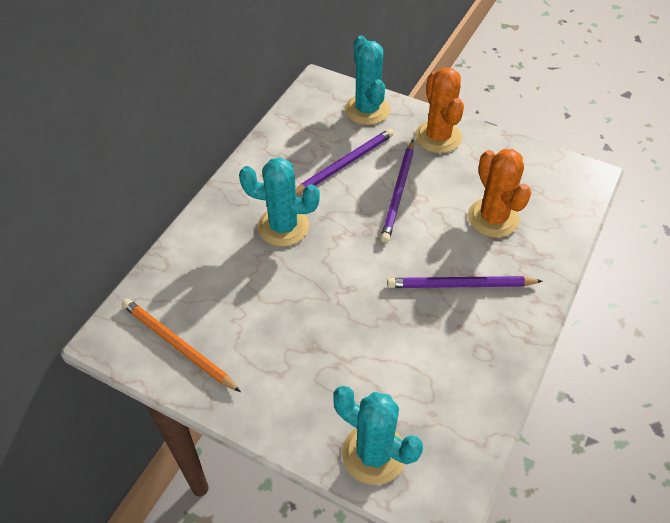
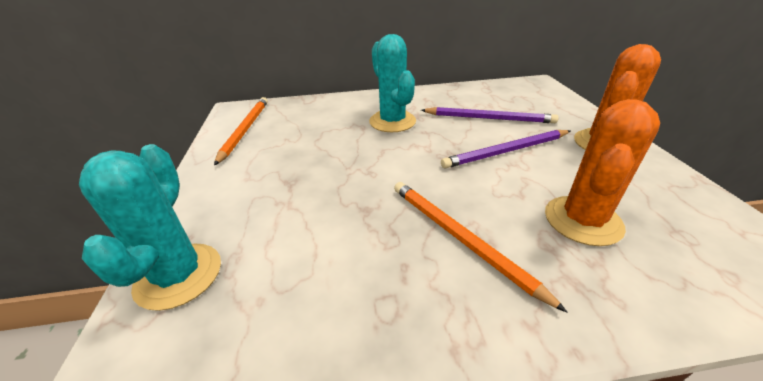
camera: 55 degrees right, 15 degrees down
(367, 110) = (556, 105): turquoise cactus -> none
(460, 285) = (460, 238): purple pencil -> orange pencil

